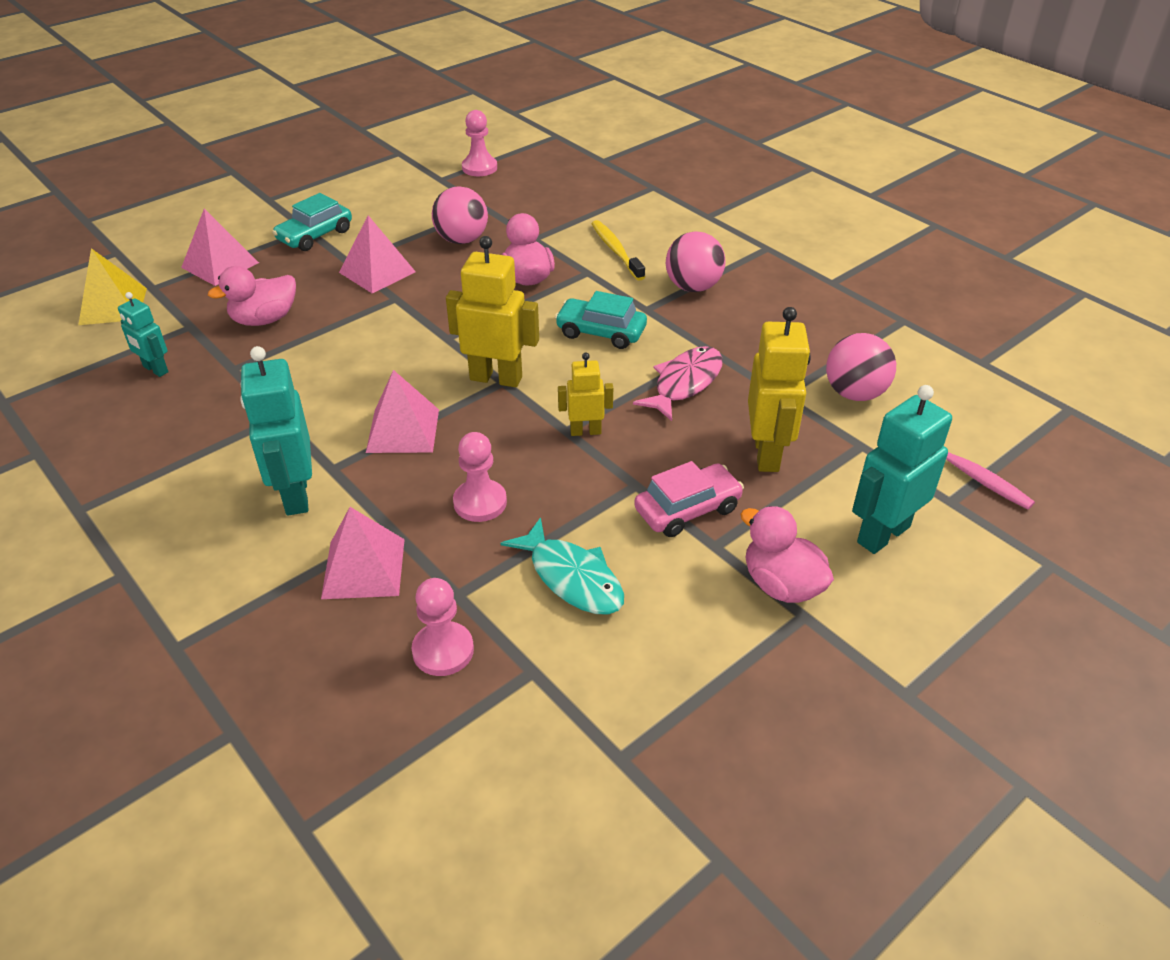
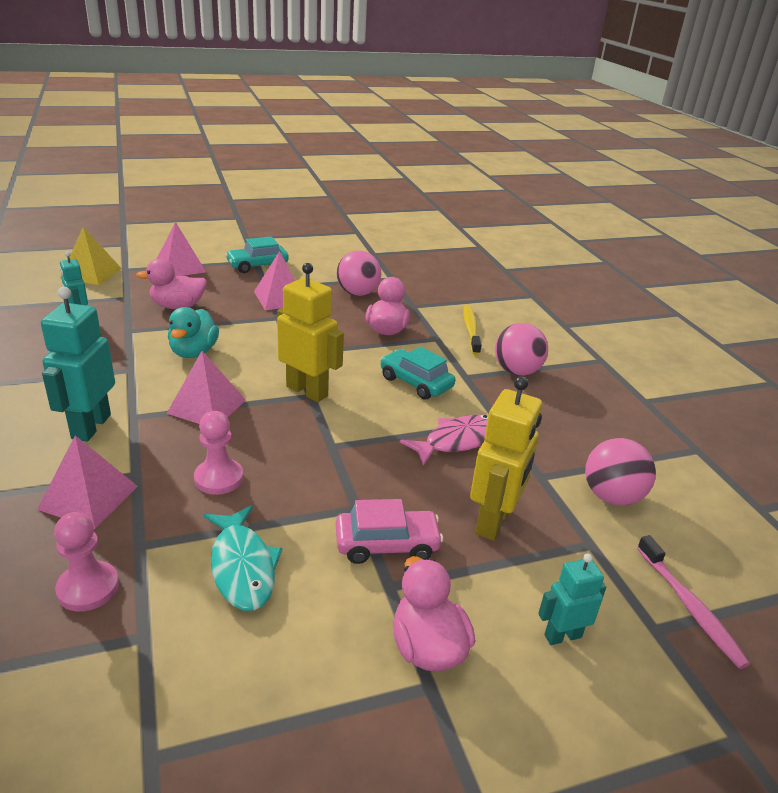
camera: 20 degrees right, 10 degrees down
(334, 372) = (194, 352): none -> turquoise duck
(479, 168) = (407, 253): pink pawn -> none
(585, 431) = (347, 451): yellow robot -> none
(882, 534) = (562, 636): turquoise robot -> turquoise robot, size x0.57

